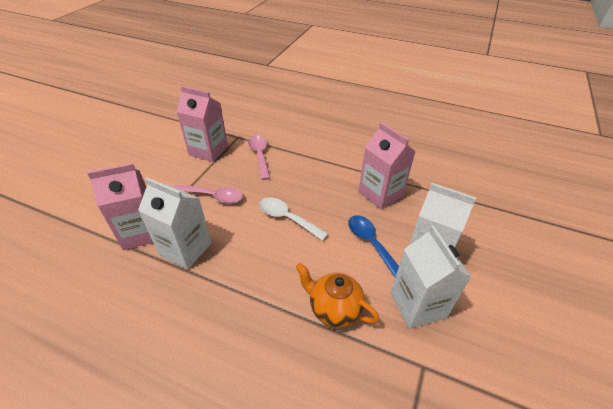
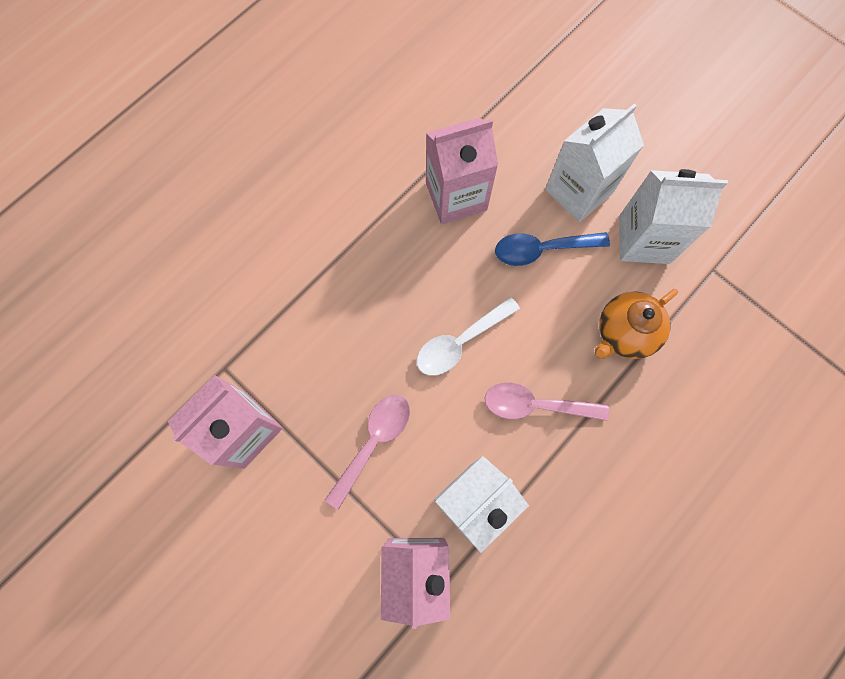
camera: 70 degrees left, 30 degrees up
(260, 155) = (296, 343): pink spoon -> pink spoon (536, 405)

